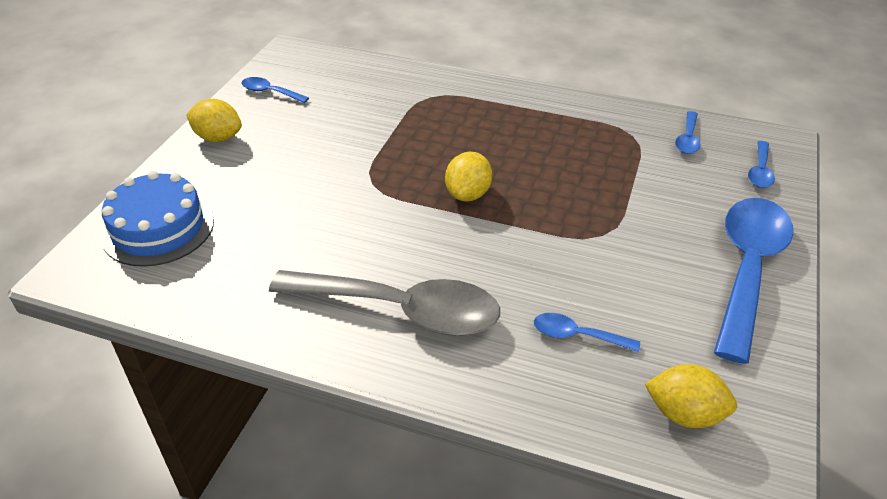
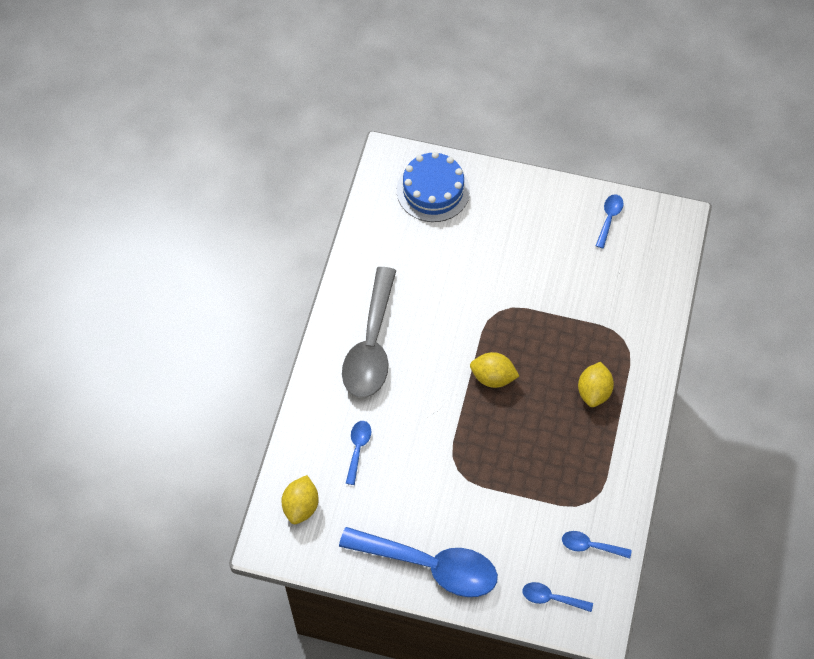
camera: 85 degrees right, 20 degrees up
(218, 138) = (539, 198): yellow lemon -> yellow lemon (593, 392)

